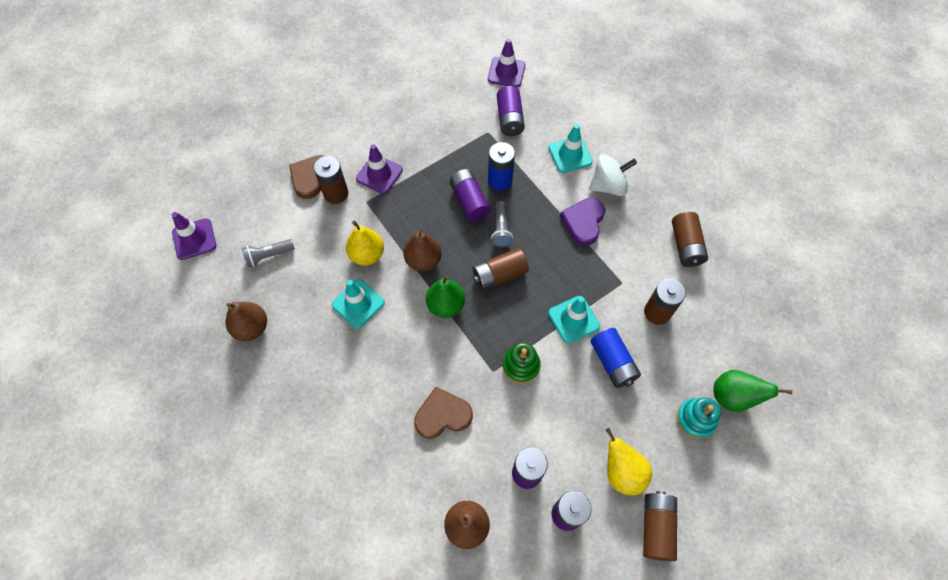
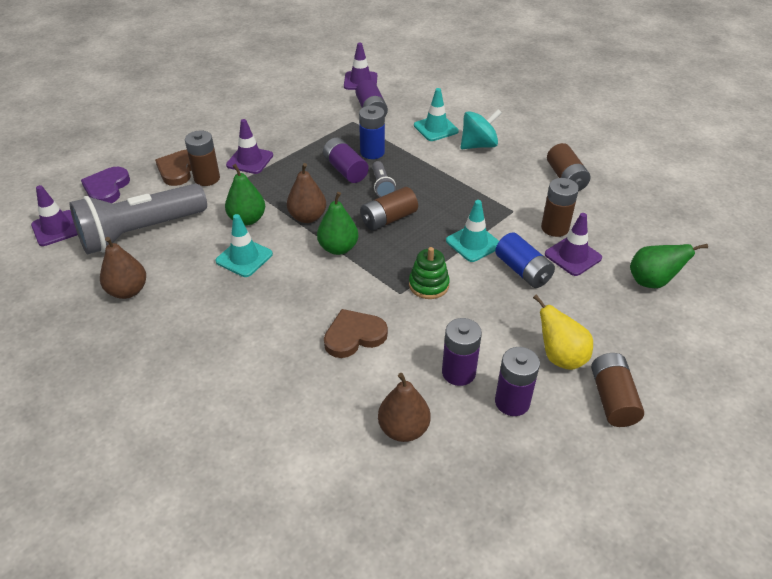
camera: 10 degrees left, 20 degrees down
(268, 256) = (140, 232): grey flashlight -> grey flashlight, size x2.38
(367, 254) = (247, 219): yellow pear -> green pear
(583, 222) = (462, 172): purple heart -> purple heart (107, 188)
(608, 186) = (478, 145): white spinning top -> turquoise spinning top
(665, 352) = (573, 256): none -> purple traffic cone
(695, 419) = (621, 304): turquoise stacking toy -> none

